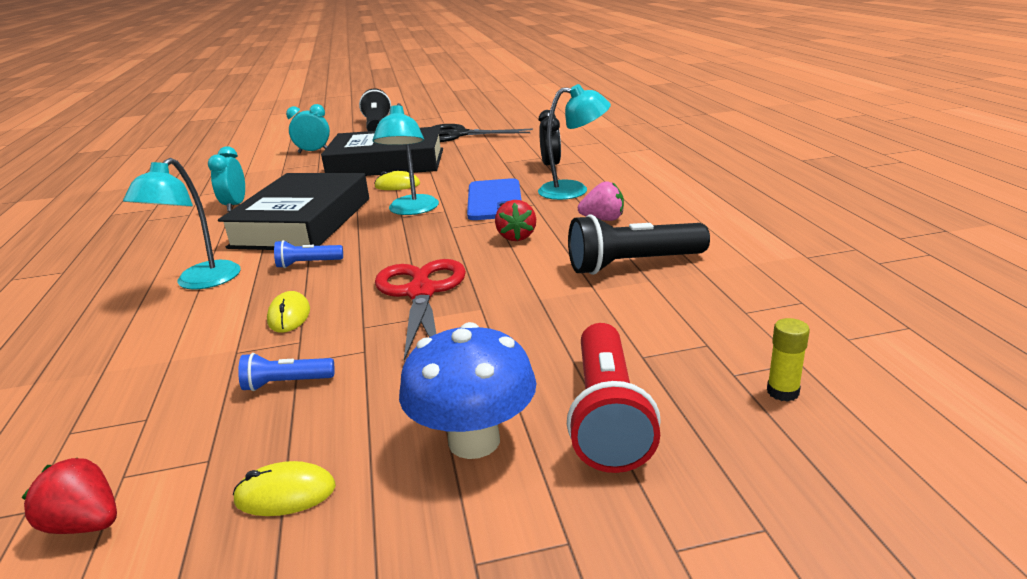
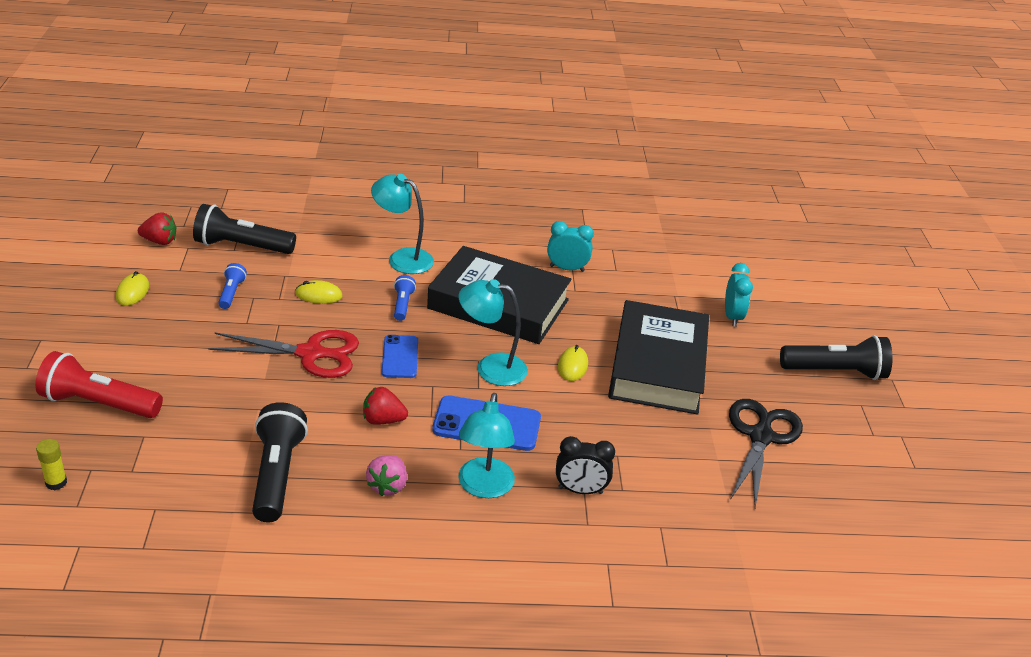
camera: 95 degrees right, 10 degrees up
(85, 524) = (160, 241): red strawberry -> red strawberry turned 60 degrees clockwise
(136, 413) = (241, 246): none -> black flashlight
(409, 248) = (400, 357): none -> blue phone
(474, 441) = (120, 352): blue mushroom -> none

